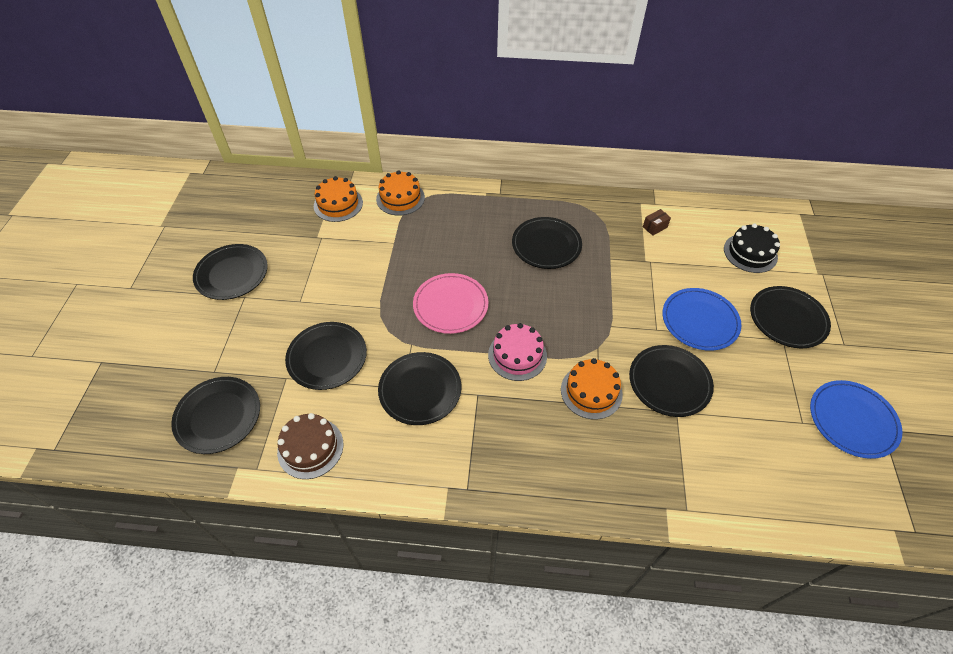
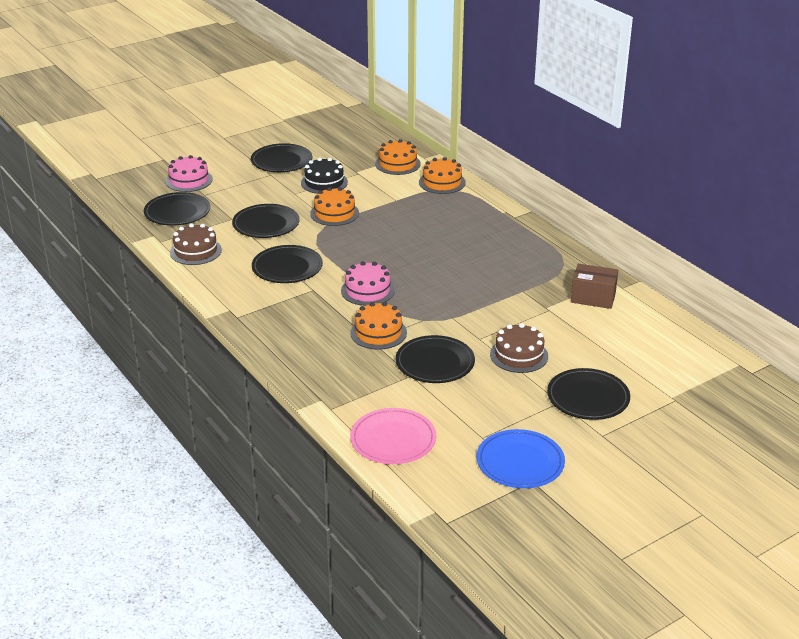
camera: 50 degrees right, 20 degrees down
(170, 367) = (189, 180): none -> pink cake
(367, 296) = (334, 213): none -> orange cake
(450, 305) = (373, 246): pink plate -> pink plate (393, 439)
(546, 245) = (492, 258): black plate -> none
(654, 227) = (593, 297): brown box -> brown box, size x1.87
(700, 321) = (519, 355): blue plate -> brown cake
(750, 253) = (639, 354): black cake -> black cake (324, 182)

